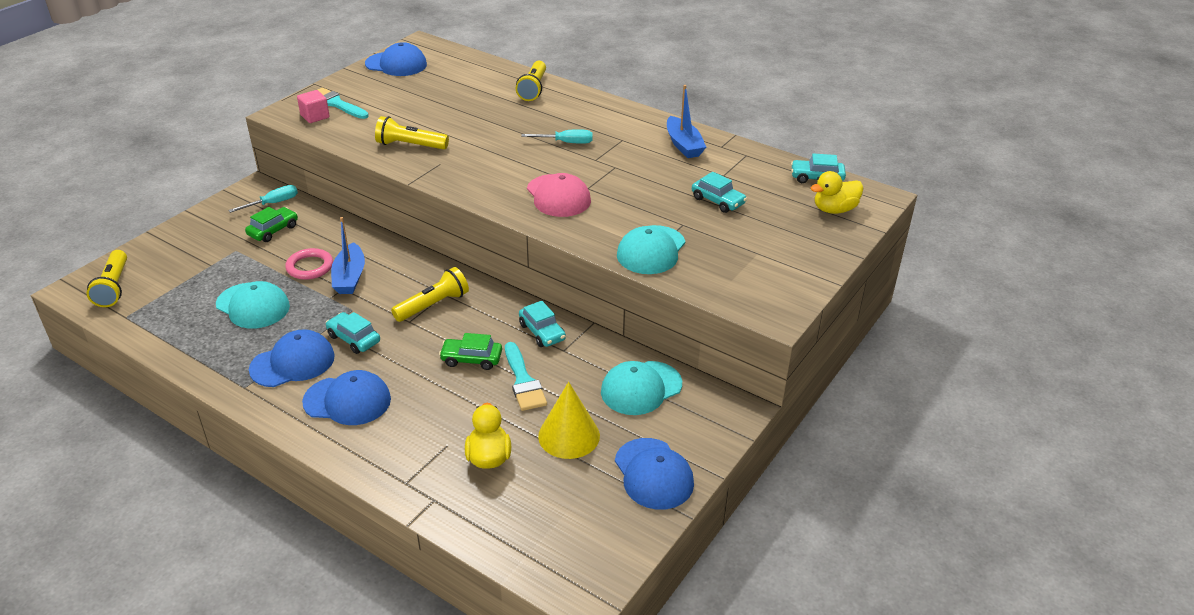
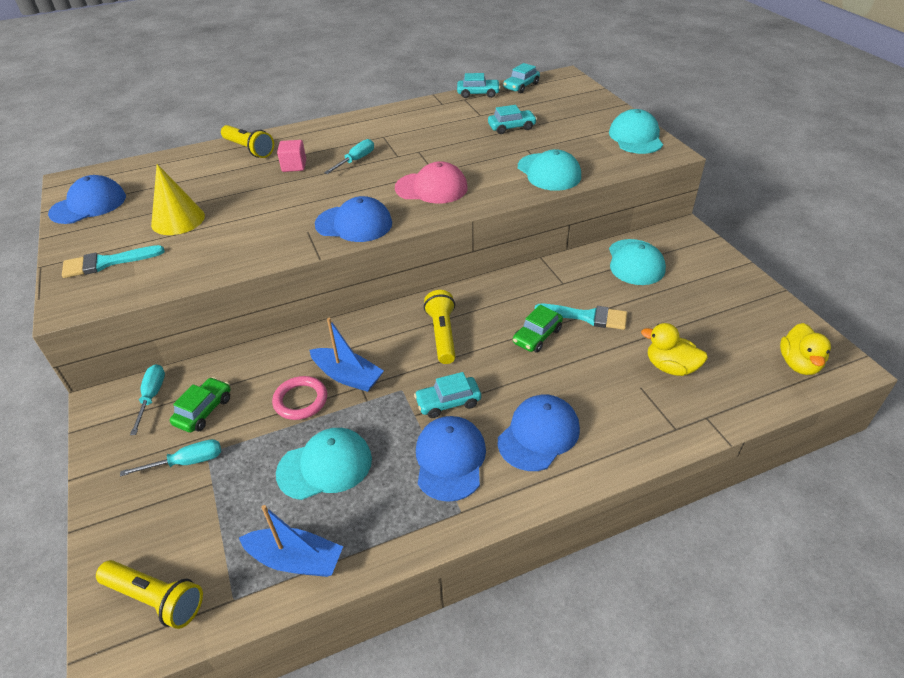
camera: 55 degrees left, 5 degrees up
(223, 246) = (187, 462): none -> turquoise screwdriver
(273, 230) = (204, 411): green car -> green car turned 45 degrees clockwise
(315, 116) = (111, 283): pink cube -> pink cube (294, 166)
(410, 145) = (253, 239): yellow flashlight -> none
(542, 332) = (532, 286): turquoise car -> turquoise car (478, 94)
(569, 435) = (668, 315): yellow cone -> yellow cone (178, 220)
(653, 474) = (733, 290): blue cap -> blue cap (354, 224)
(683, 145) = (422, 116): blue boat -> blue boat (296, 560)
(785, 284) = (635, 137): none -> turquoise cap
(834, 210) = (564, 93): yellow duck -> yellow duck (799, 364)

